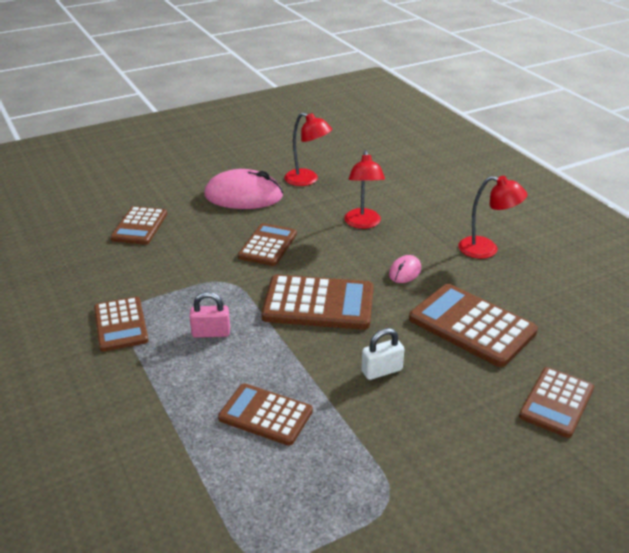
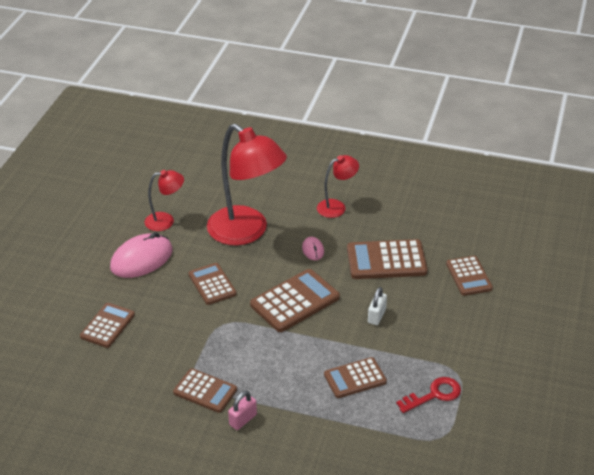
camera: 45 degrees left, 5 degrees up
(139, 226) = (107, 326): brown calculator -> brown calculator turned 120 degrees counterclockwise
(211, 333) = (263, 358): pink padlock -> pink padlock (243, 420)
(324, 502) = (434, 395): none -> red key
(363, 223) = (246, 232): red lamp -> red lamp, size x2.04

